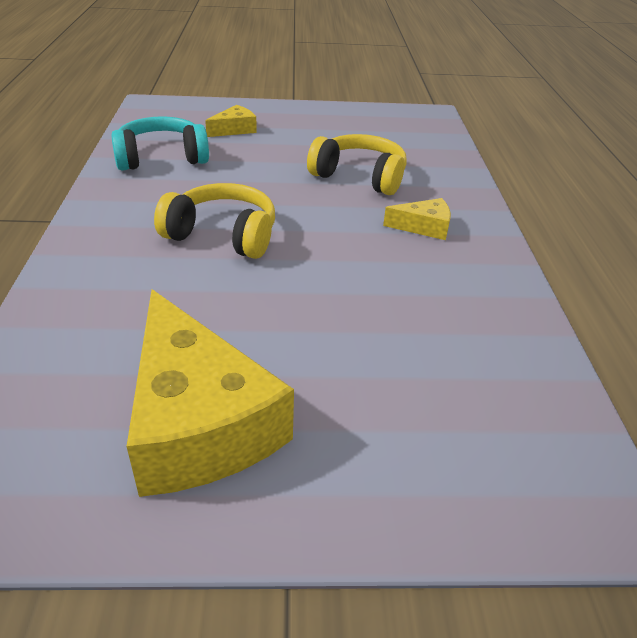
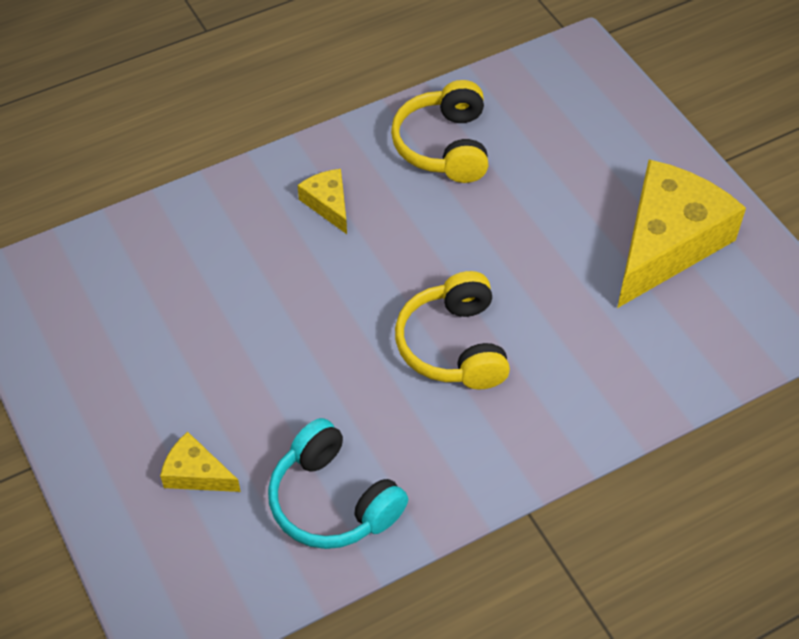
camera: 115 degrees left, 15 degrees up
(359, 177) = (252, 289): yellow headphones -> yellow headphones (444, 146)

